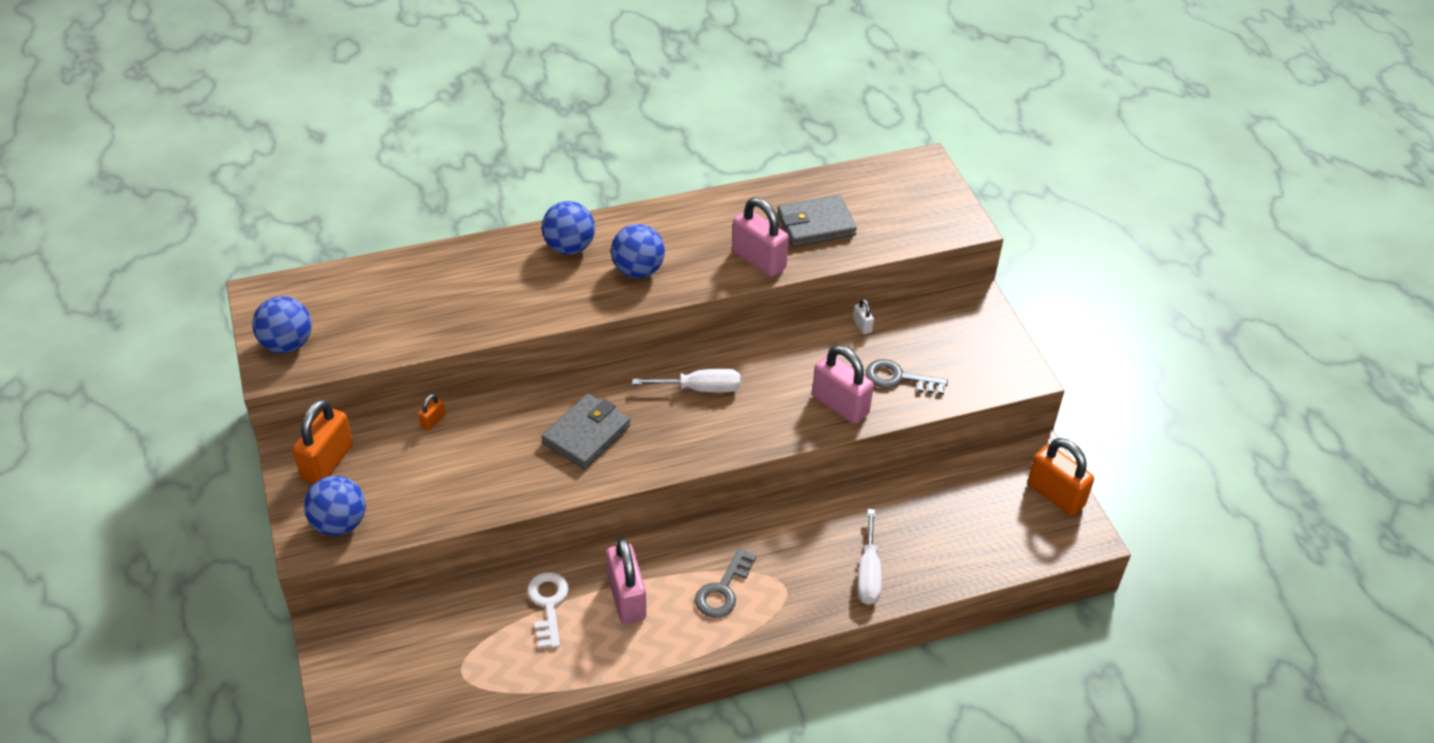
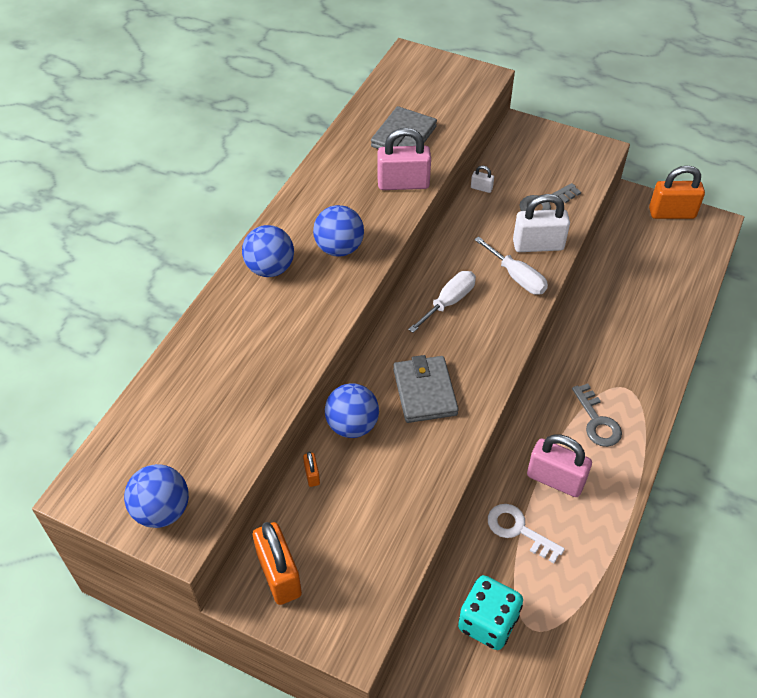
camera: 45 degrees left, 5 degrees up
(339, 523) = (353, 608): blue ball -> blue ball (352, 425)
(439, 639) = (488, 622): none -> turquoise dice
(840, 405) = (538, 245): pink padlock -> white padlock
(868, 573) = (652, 339): white screwdriver -> white screwdriver (517, 277)

